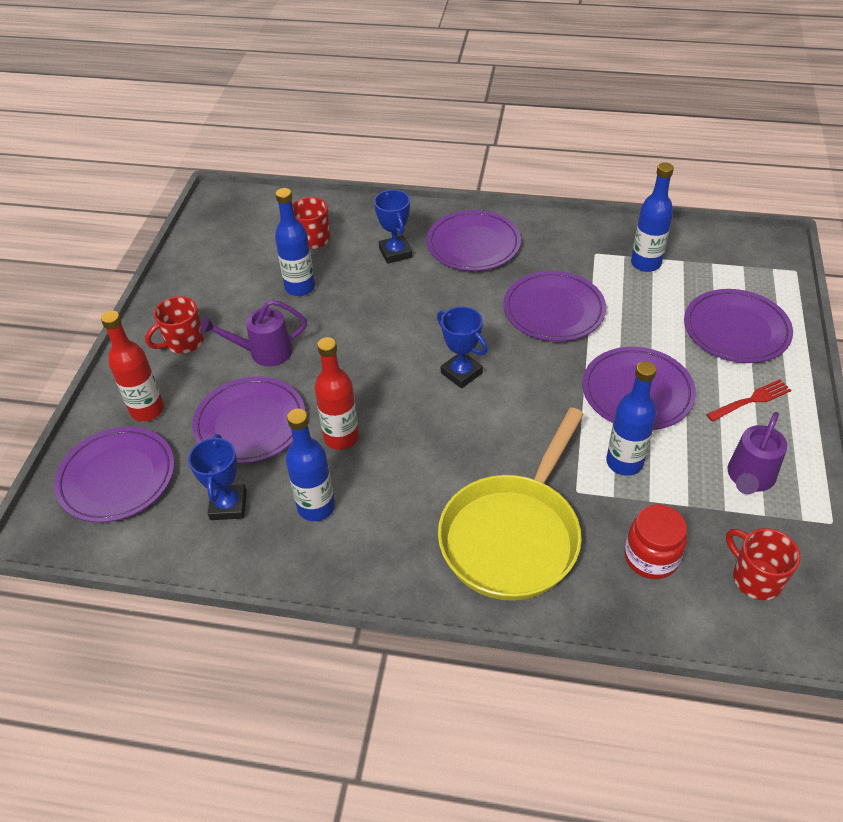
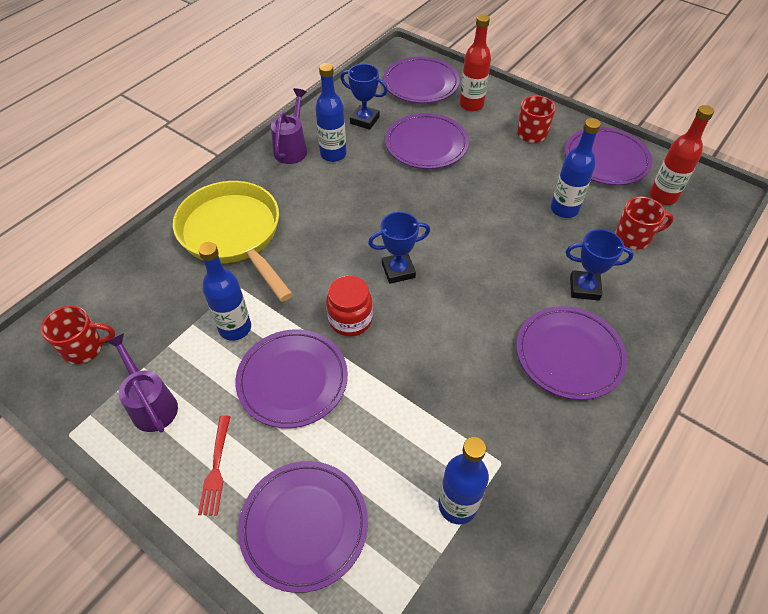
camera: 115 degrees right, 5 degrees up
(264, 352) = (494, 169): purple watering can -> purple watering can (292, 148)
(341, 437) = (382, 182): red bottle -> red bottle (663, 196)
(553, 310) = (433, 373): purple plate -> purple plate (606, 160)
(651, 557) = (153, 298): red jar -> red jar (350, 320)

